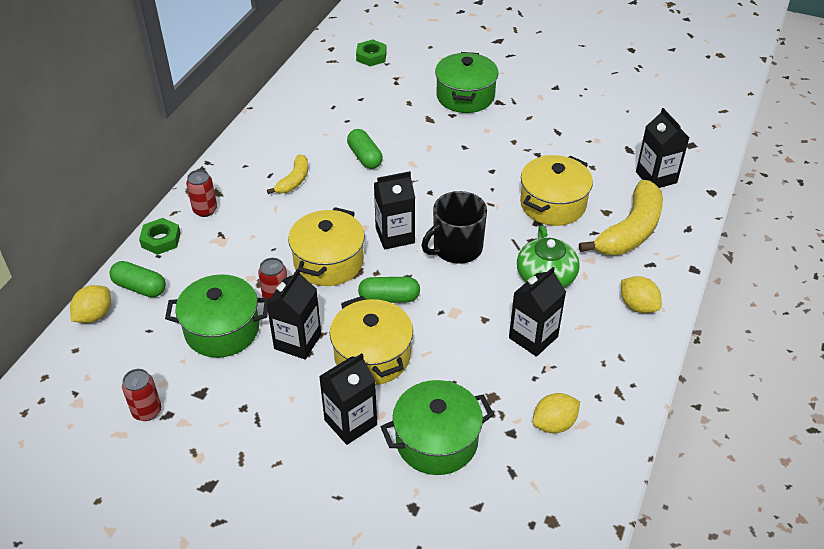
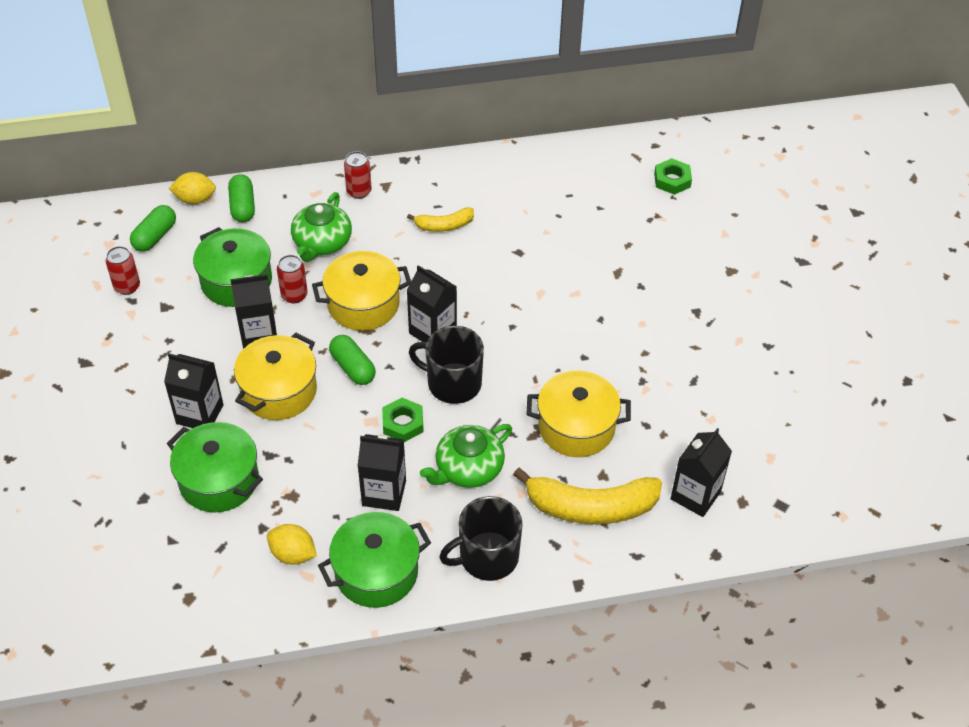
camera: 55 degrees right, 5 degrees up
(161, 240) = (303, 186): green nut -> green nut (403, 423)
(236, 256) = (322, 242): none -> green teapot
(365, 157) = (518, 255): green capsule -> green capsule (155, 236)
(465, 96) = (680, 281): green pot -> green pot (376, 572)
(637, 306) = (487, 557): yellow lemon -> black mug

